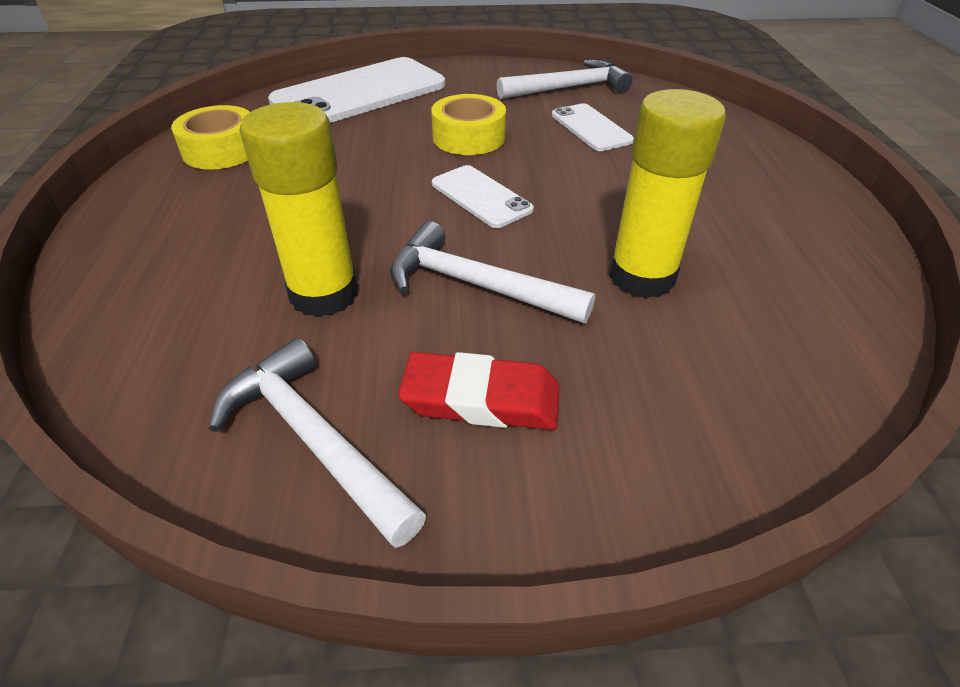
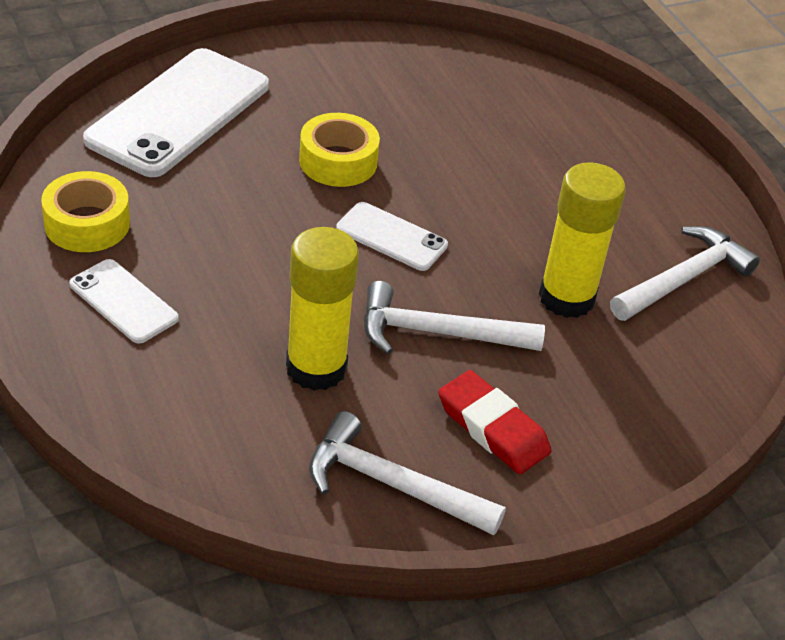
camera: 25 degrees left, 0 degrees up
(481, 399) = (492, 428): red eraser -> red eraser turned 60 degrees clockwise
(569, 88) = (405, 69): white hammer -> white hammer (683, 279)
(591, 128) = (454, 127): white phone -> white phone (123, 301)

